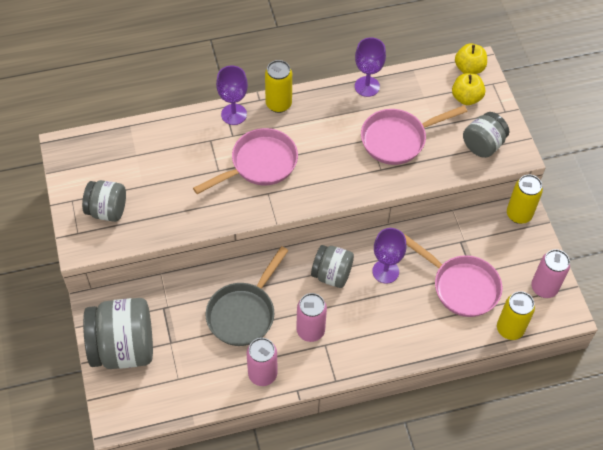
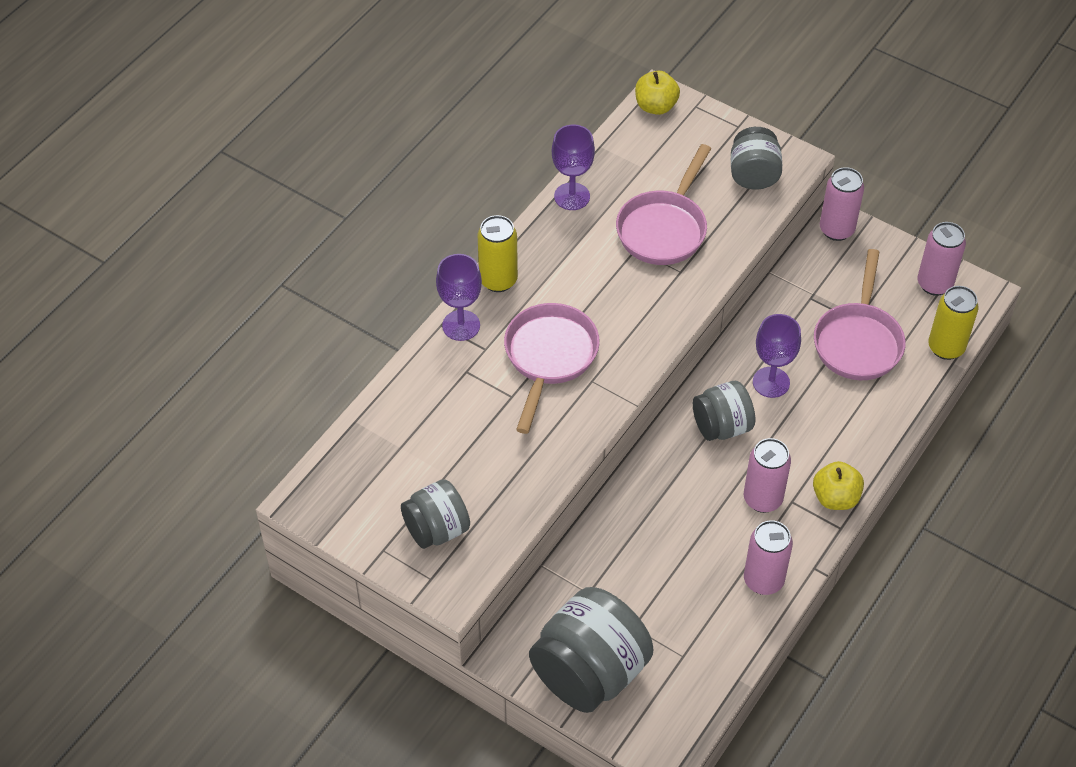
camera: 40 degrees left, 5 degrees down
(244, 313) = (676, 535): grey pan -> none
(461, 286) = (858, 341): pink pan -> pink pan turned 105 degrees clockwise
(466, 98) = (685, 138): yellow apple -> yellow apple (835, 498)
(519, 214) = (836, 230): yellow can -> pink can

